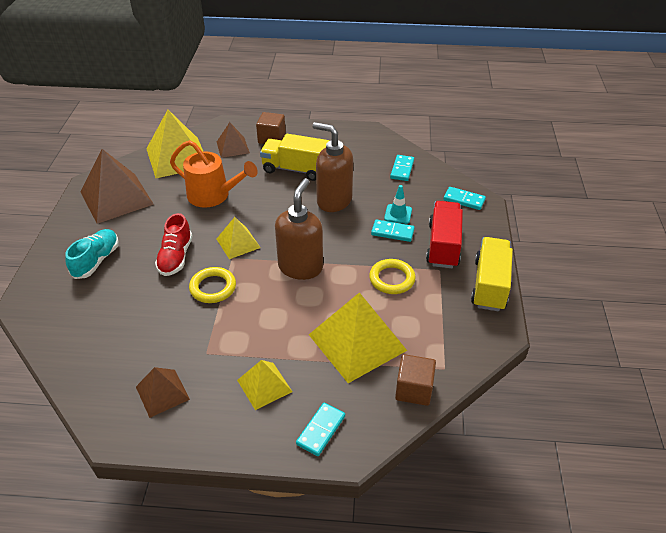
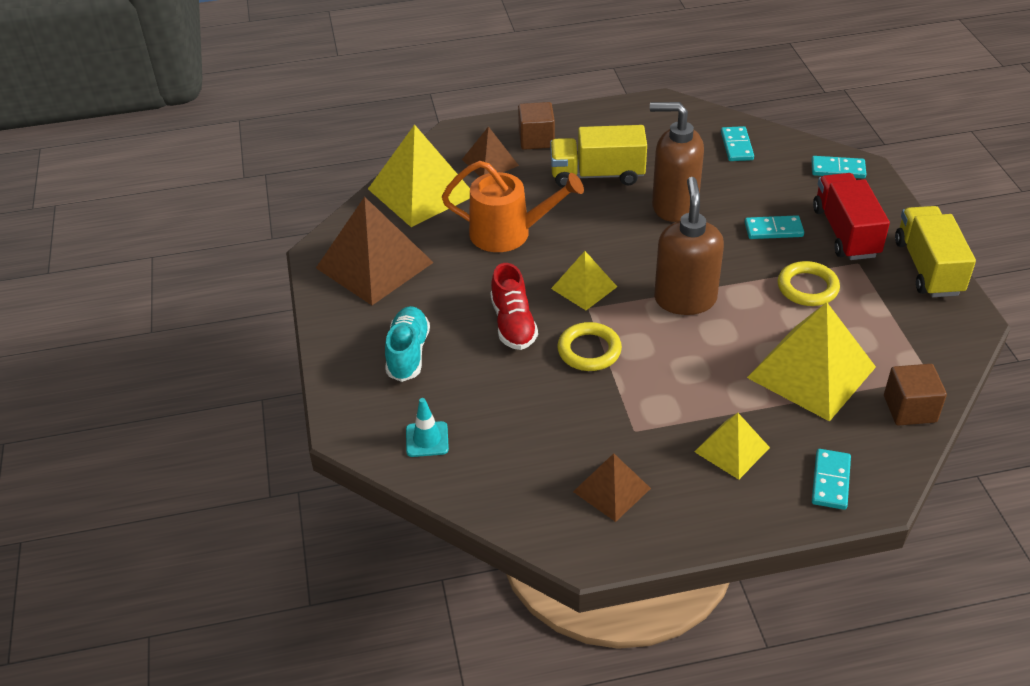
camera: 15 degrees left, 0 degrees up
(398, 214) = (766, 205): turquoise traffic cone -> turquoise traffic cone (427, 439)

